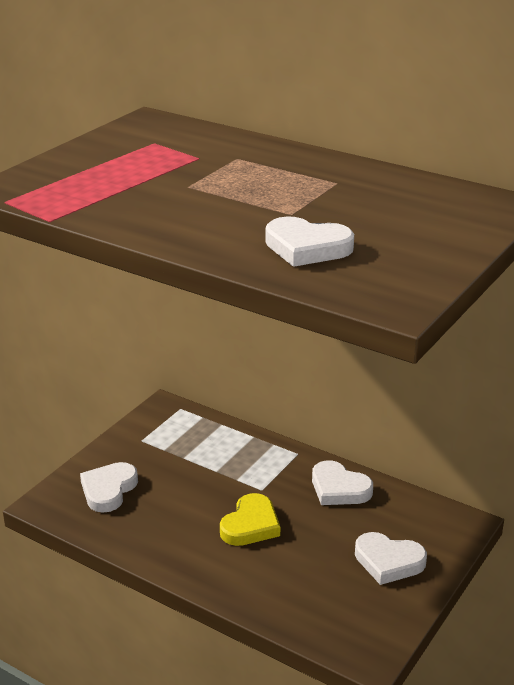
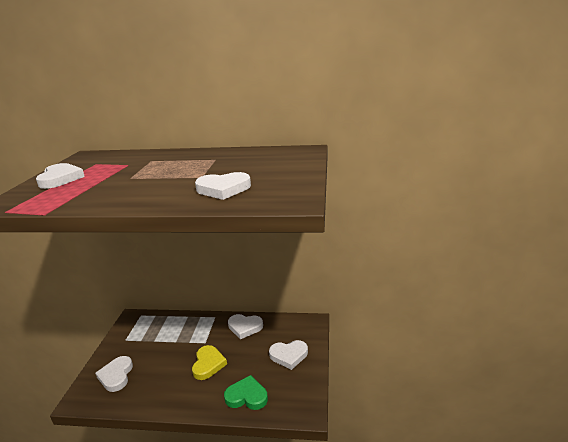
camera: 25 degrees left, 5 degrees down
(93, 161) = (60, 179): none -> white heart
(286, 595) = (247, 396): none -> green heart

